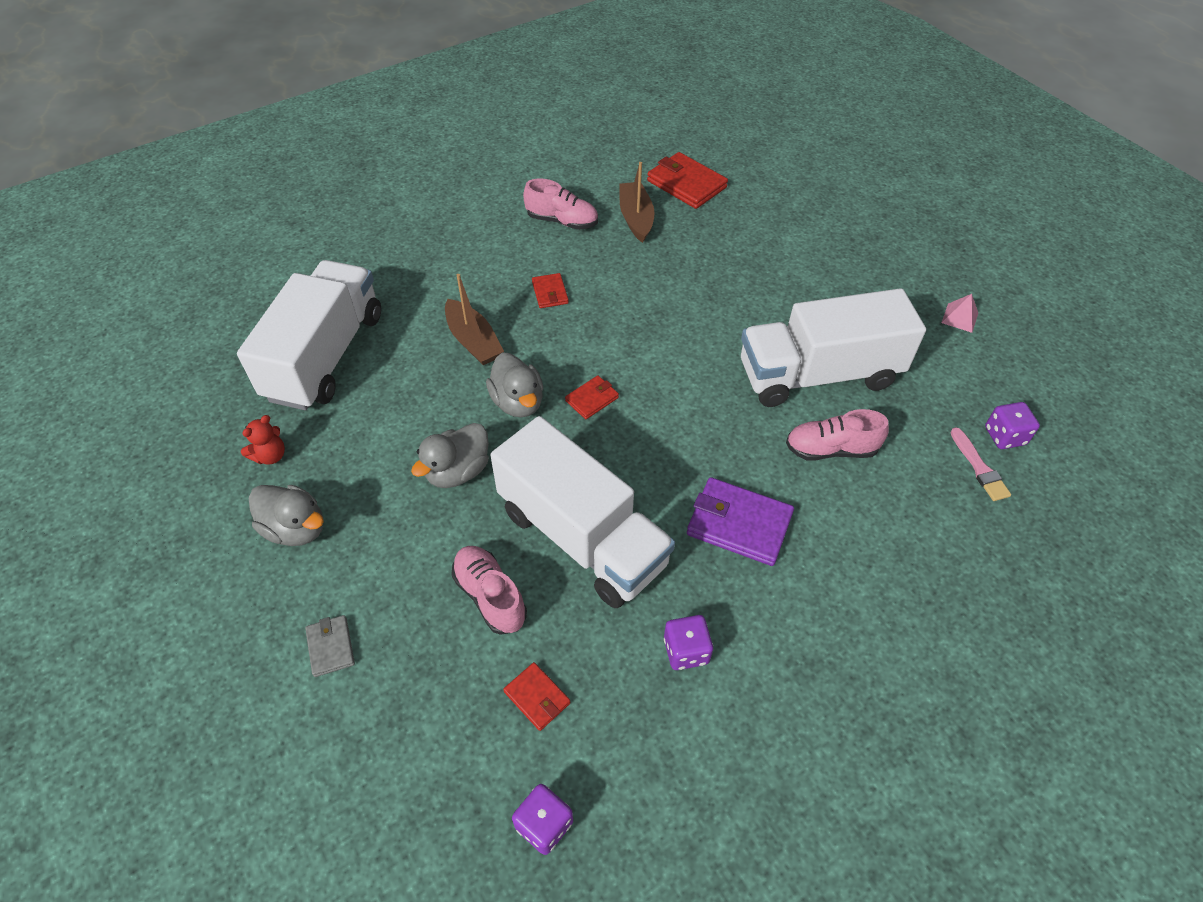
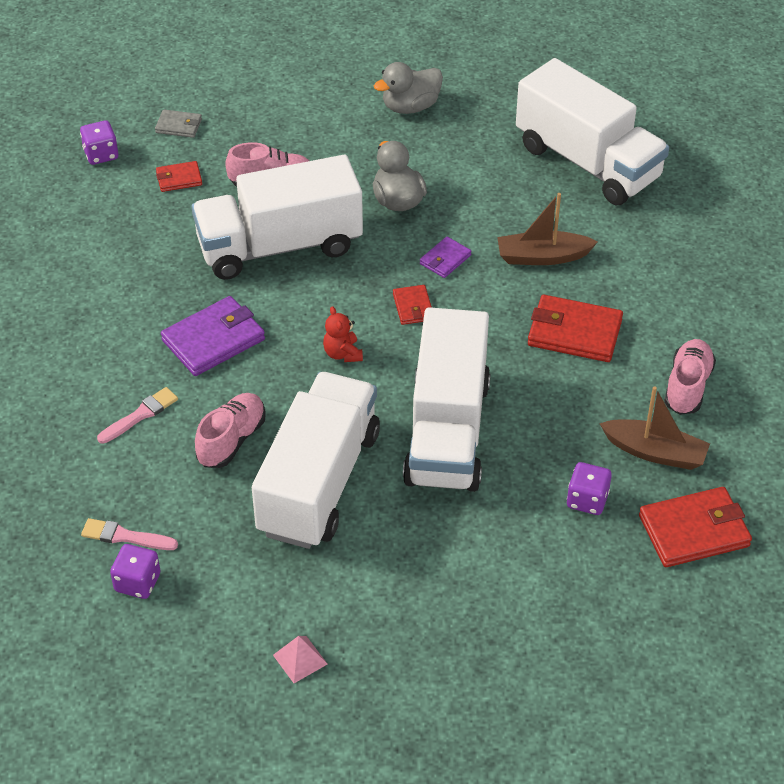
camera: 120 degrees right, 5 degrees down
(270, 456) = (493, 109): red teddy bear -> red teddy bear (342, 354)
(331, 647) = (298, 101): grey wallet -> grey wallet (179, 126)
(518, 402) = (445, 259): grey duck -> purple wallet
(550, 293) = (574, 332): red wallet -> red wallet, size x1.85
(562, 221) = (687, 386): pink shoe -> pink shoe turned 150 degrees clockwise
(686, 651) = (143, 261): purple dice -> purple dice (587, 500)
(706, 324) = (447, 431): none -> white truck
(865, 530) = (140, 415): none -> pink brush

